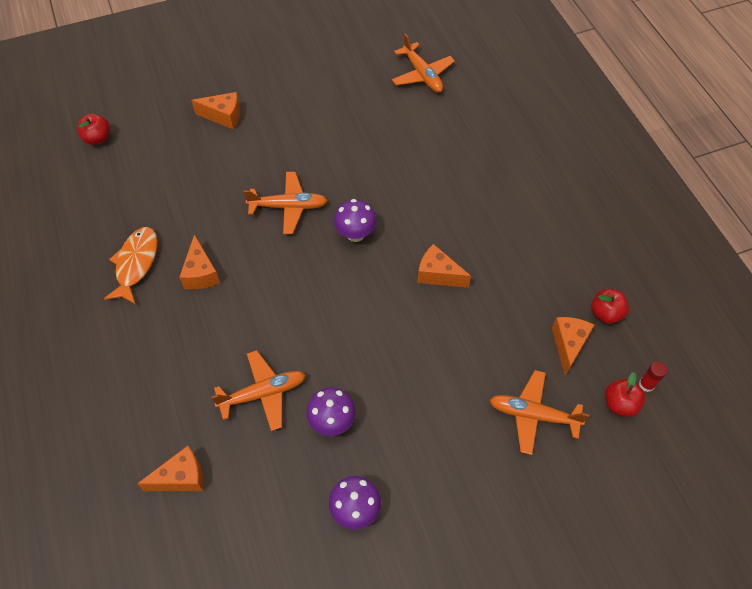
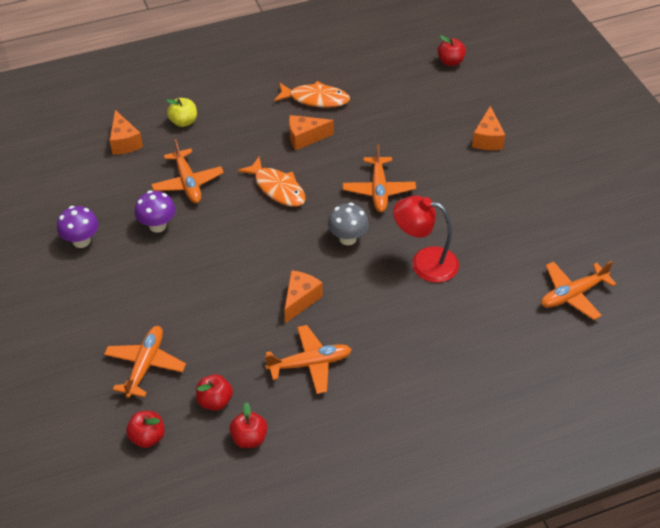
camera: 90 degrees right, 10 degrees down
(152, 407) = (183, 122): none -> yellow apple
(279, 299) = (277, 188): none -> orange fish
(355, 234) = (348, 238): purple mushroom -> grey mushroom
(387, 173) = (424, 263): none -> red lamp
(515, 265) = (310, 364): none -> orange plane
(568, 345) = (215, 401): orange cheese -> red apple
(646, 384) = (165, 463): red glue stick -> none

